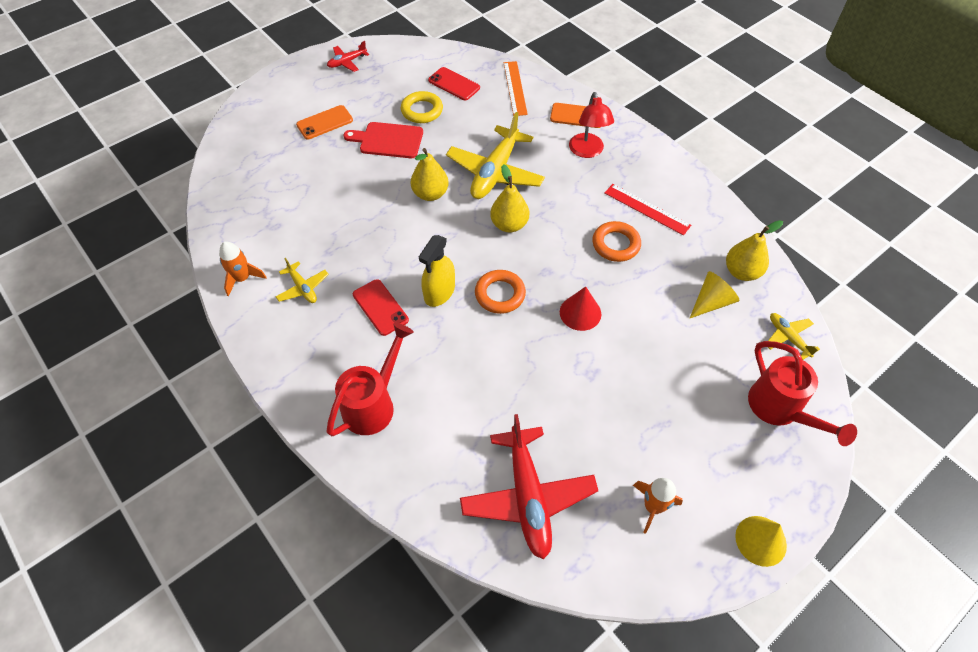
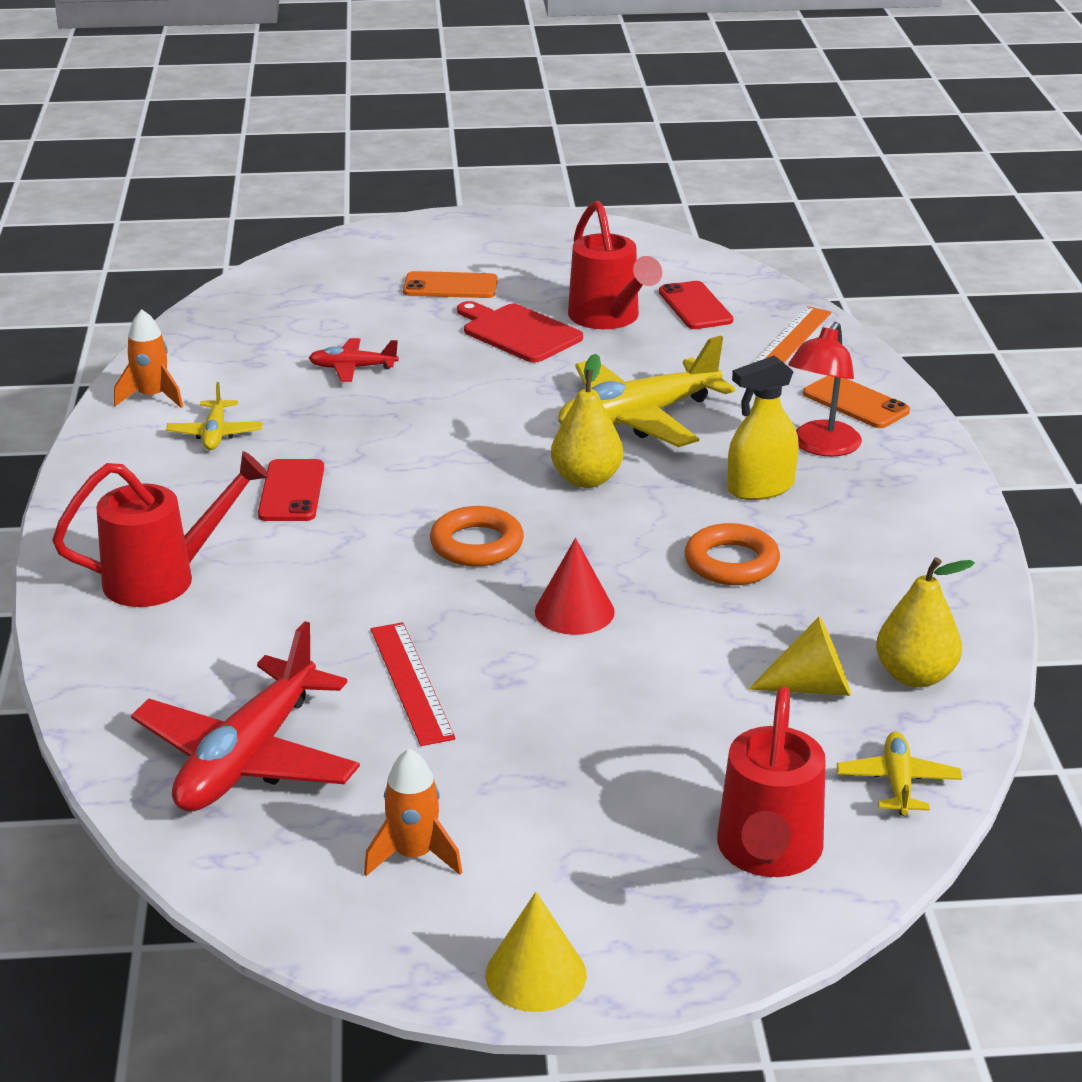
camera: 35 degrees right, 25 degrees down
(347, 62) = (561, 236): red plane -> red plane (352, 368)
(422, 110) = (608, 318): yellow ring -> red watering can
(430, 194) = (509, 407): yellow pear -> none
(439, 292) = (392, 508): yellow spray bottle -> yellow spray bottle (760, 488)
(647, 209) = (839, 544): red ruler -> red ruler (412, 682)

